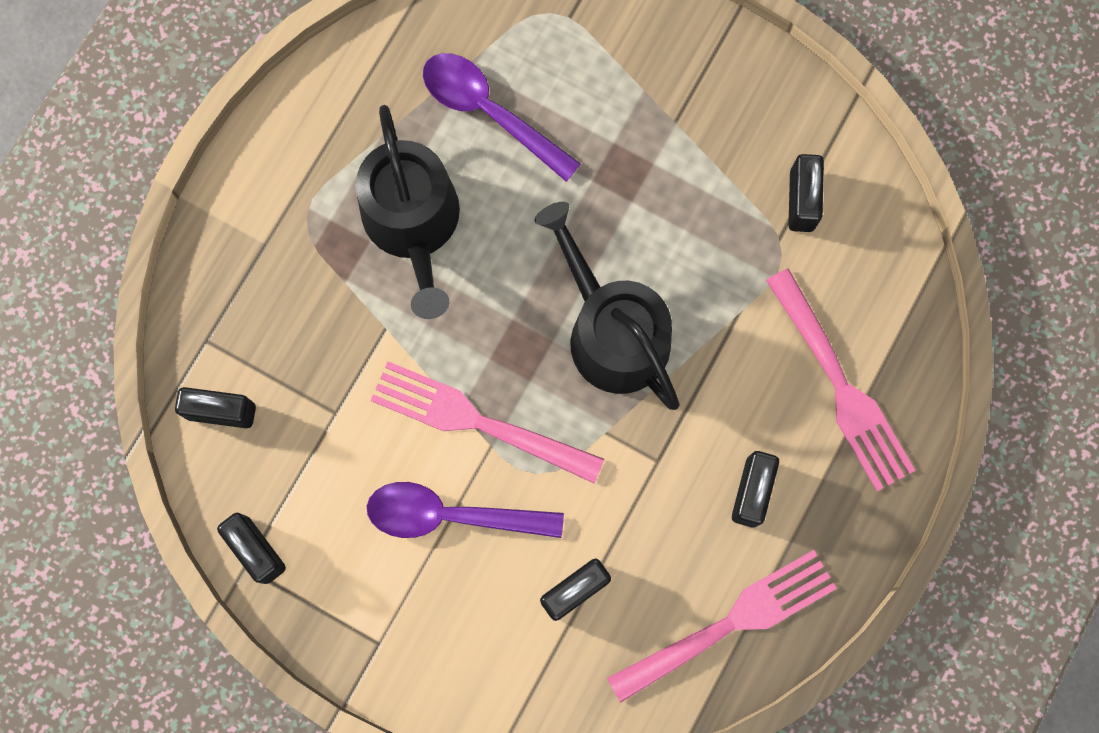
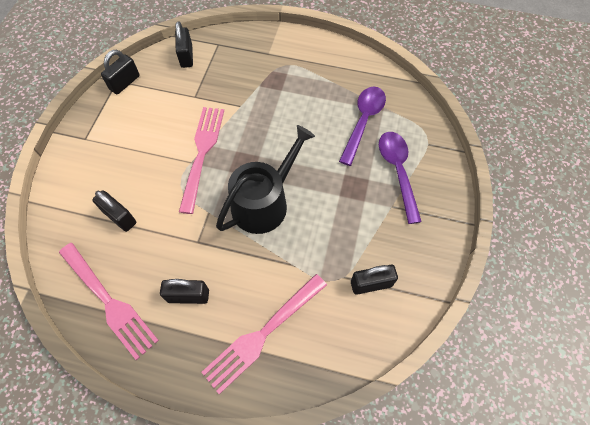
camera: 75 degrees right, 15 degrees down
(413, 224) = (295, 104): black watering can -> none
(451, 515) = (152, 153): purple spoon -> purple spoon (397, 171)

